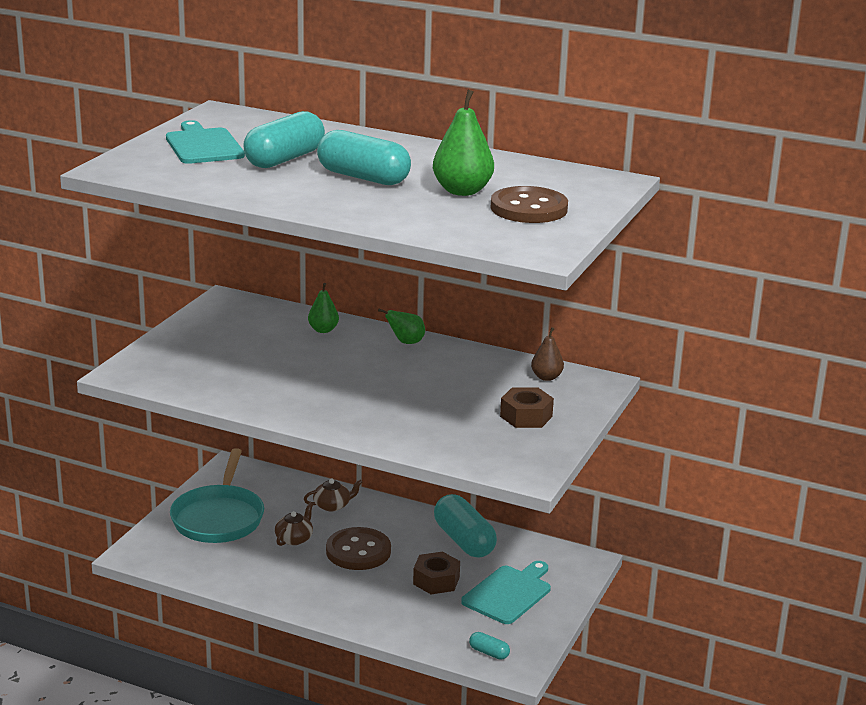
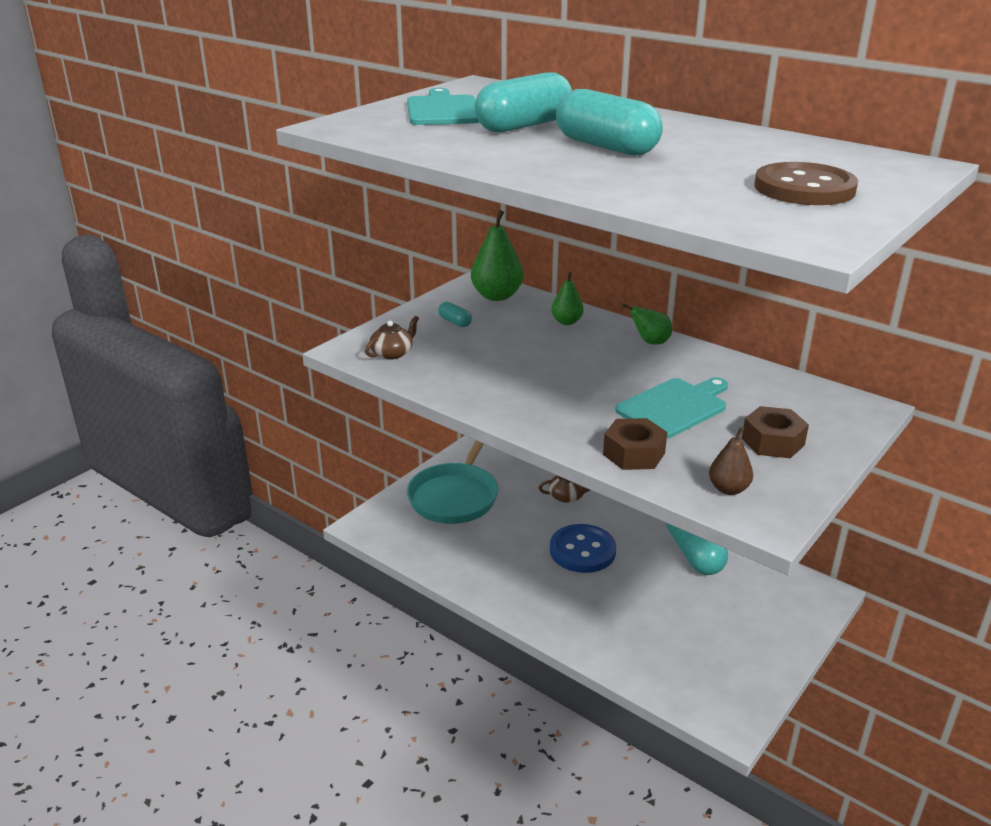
camera: 15 degrees right, 5 degrees up
(294, 538) = (522, 528): brown teapot -> brown teapot (392, 353)
(358, 551) = (582, 550): brown button -> blue button
(436, 580) = (657, 596): brown nut -> brown nut (634, 454)
(462, 191) = (722, 166): green pear -> green pear (497, 296)
(489, 653) = (701, 697): turquoise capsule -> turquoise capsule (455, 322)
(509, 593) = (734, 623): turquoise cutting board -> turquoise cutting board (675, 407)
(546, 377) = (802, 396): brown pear -> brown pear (728, 489)

